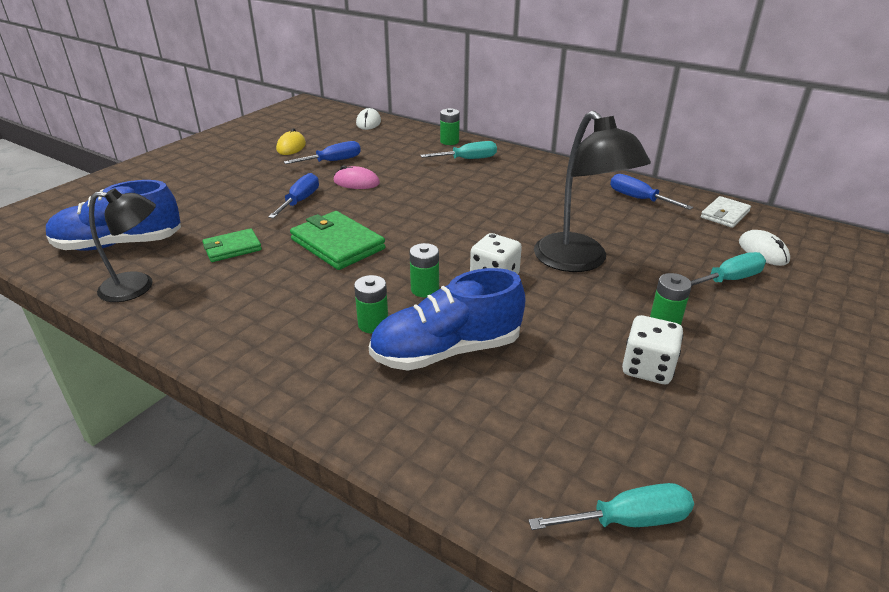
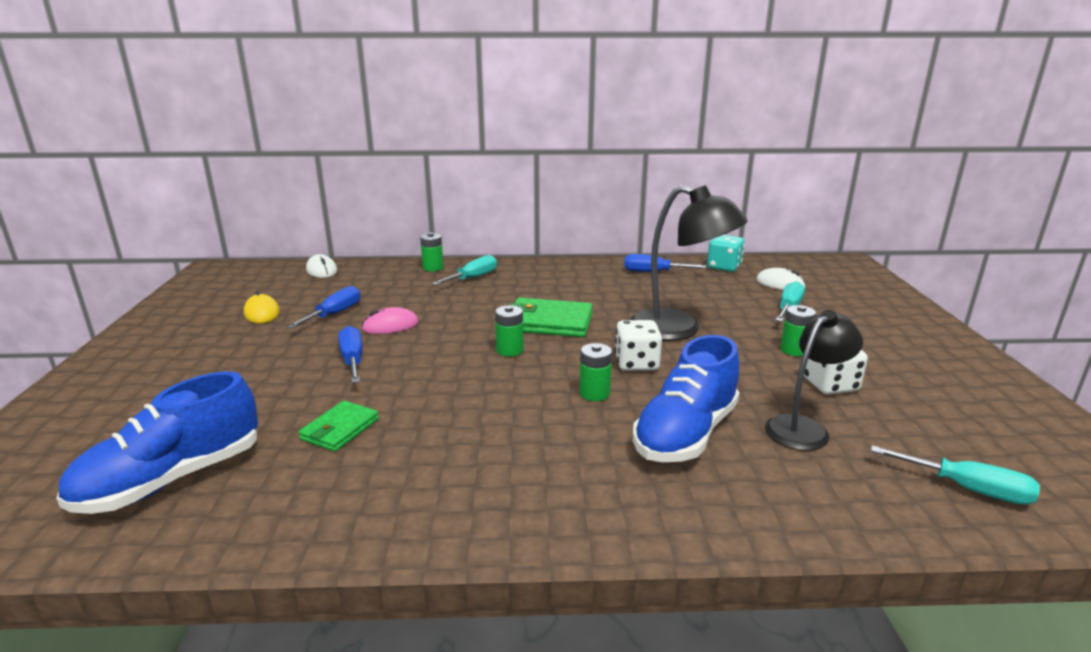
camera: 35 degrees left, 10 degrees down
(137, 287) = (274, 513): black lamp -> black lamp (804, 428)
(337, 244) = (454, 385): green wallet -> green wallet (549, 322)
(373, 324) = (594, 439): green battery -> green battery (510, 350)
(628, 520) = (968, 489): turquoise screwdriver -> turquoise screwdriver turned 75 degrees clockwise
(724, 214) = (724, 267): white wallet -> turquoise dice

